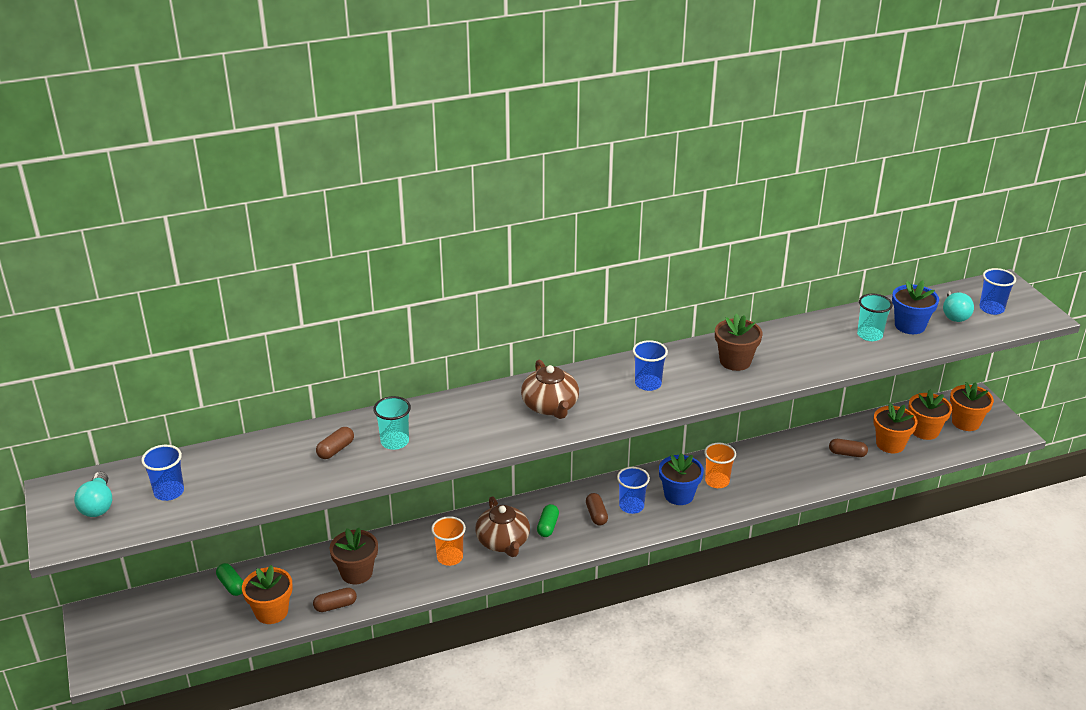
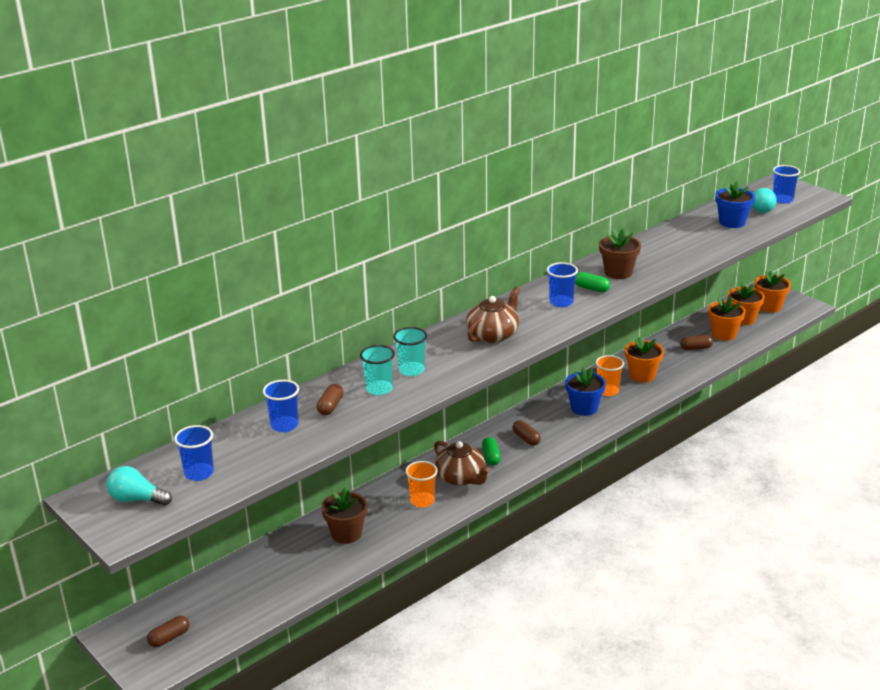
camera: 20 degrees left, 5 degrees down
(98, 505) = (137, 499): turquoise light bulb -> turquoise light bulb turned 135 degrees clockwise
(231, 585) = (235, 574): green capsule -> green capsule (591, 288)
(271, 612) = (288, 584): orange flower pot -> orange flower pot (642, 375)
(335, 606) = (345, 564): brown capsule -> brown capsule (169, 638)
(550, 406) = (493, 334): brown teapot -> brown teapot turned 105 degrees counterclockwise
(631, 506) = (551, 425): blue cup -> blue cup (284, 425)
(869, 335) = (707, 234): turquoise cup -> turquoise cup (411, 370)

